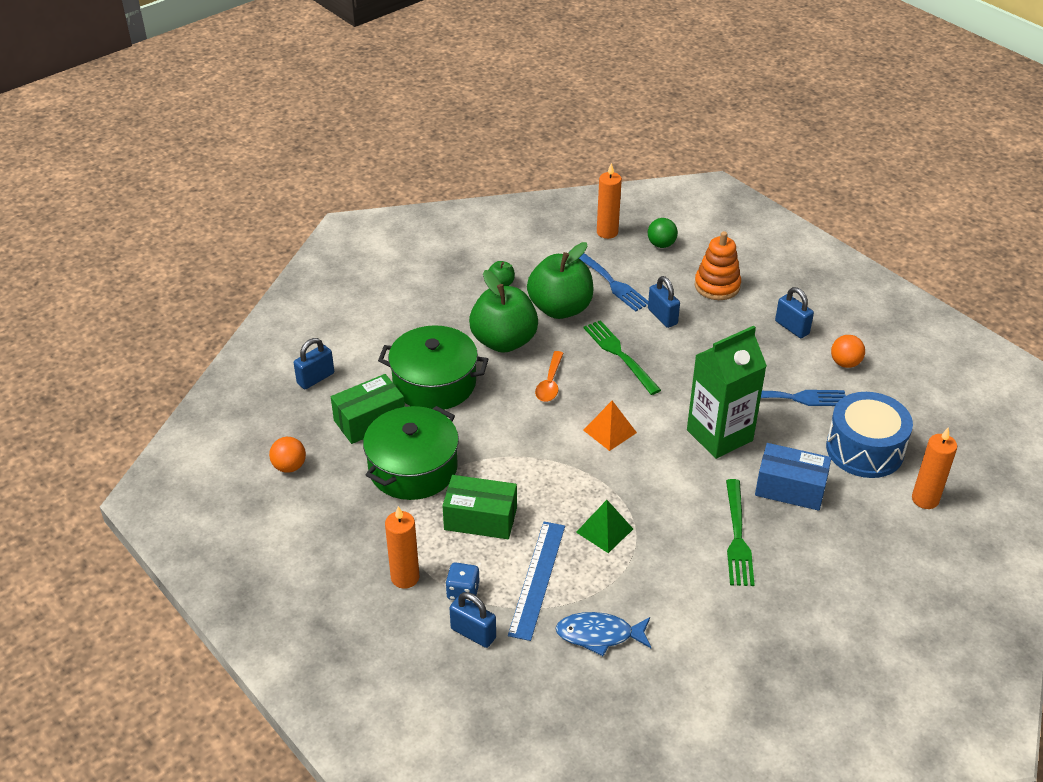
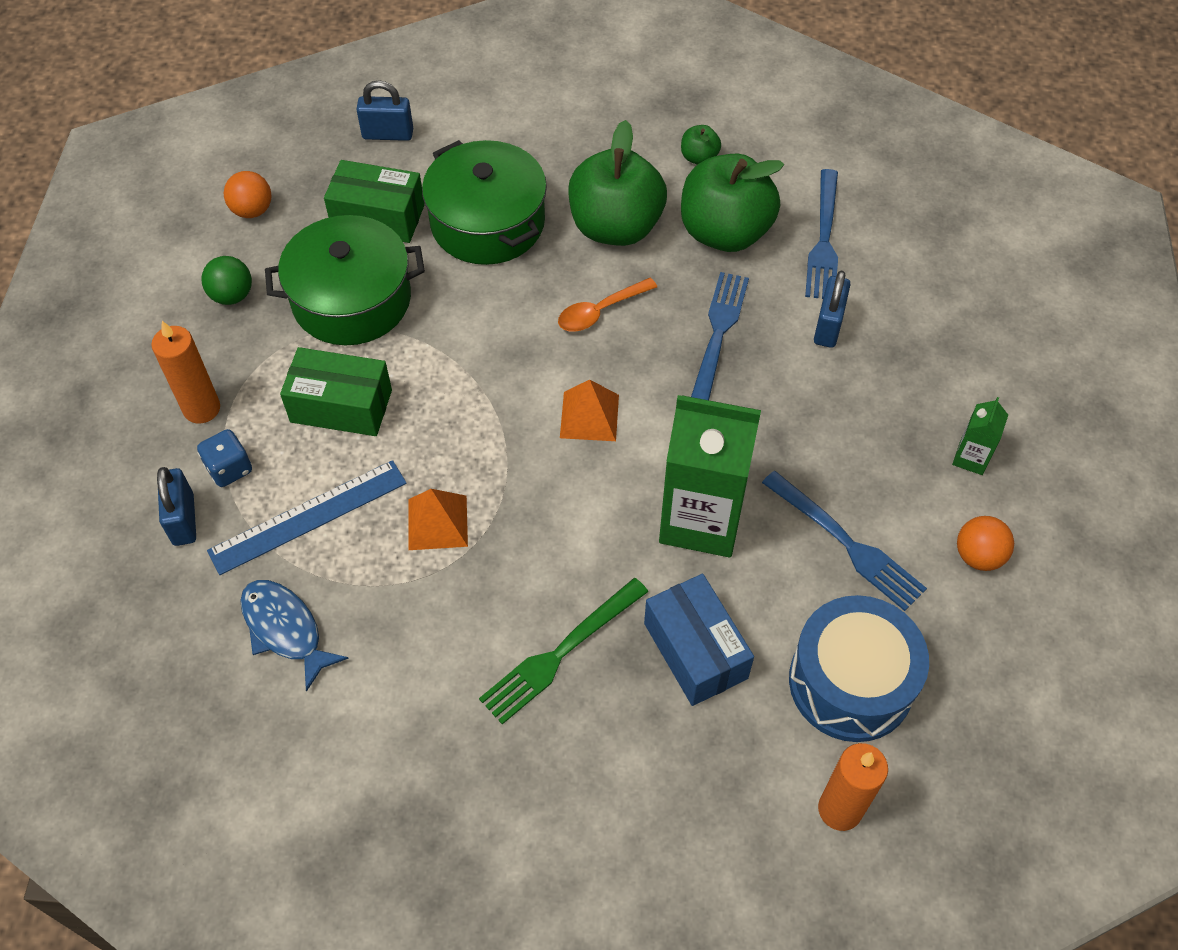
camera: 45 degrees right, 15 degrees up
(480, 519) = (341, 406): green box -> green box turned 45 degrees counterclockwise
(604, 530) = (437, 522): green pyramid -> orange pyramid
(607, 232) = (900, 176): orange candle -> none
(619, 355) = (718, 335): green fork -> blue fork
(661, 244) = (947, 236): green ball -> green ball (232, 295)
(717, 286) = (946, 336): orange stacking toy -> none
(792, 327) = (971, 458): blue padlock -> green carton

